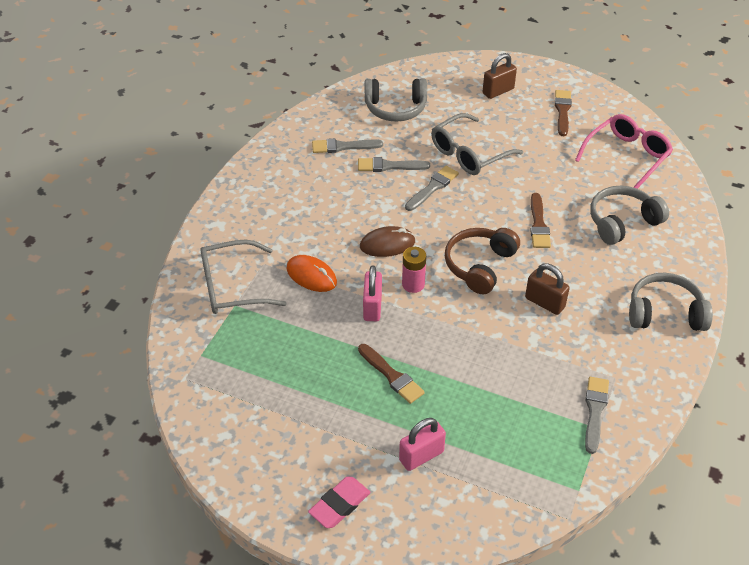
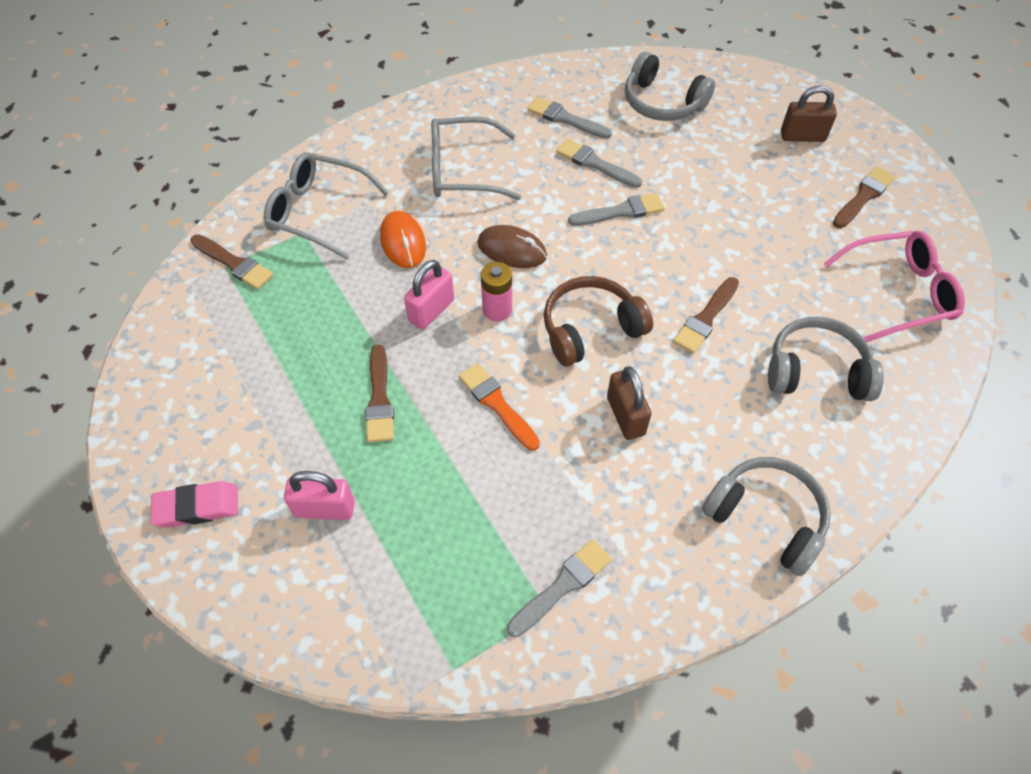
camera: 35 degrees right, 10 degrees up
(205, 350) = (233, 263): none -> brown brush
(466, 338) = (497, 404): none -> orange brush
(469, 153) = (699, 193): grey glasses -> grey glasses (463, 170)

